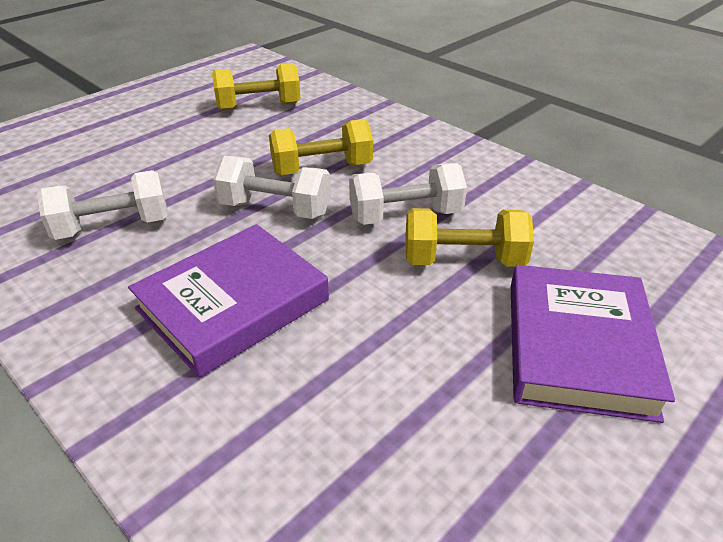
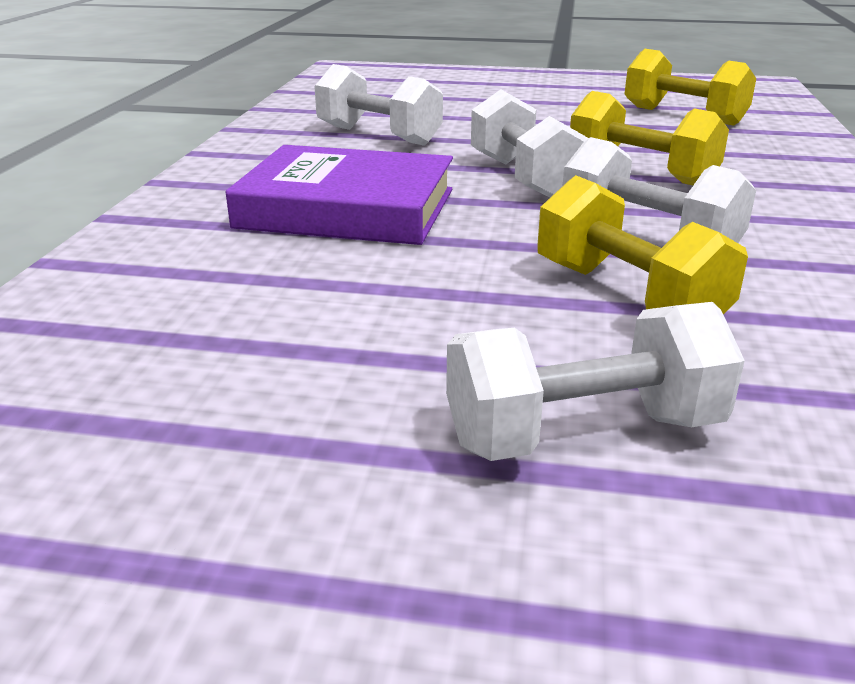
camera: 55 degrees right, 10 degrees down
(577, 347) = (583, 433): purple book -> white dumbbell

